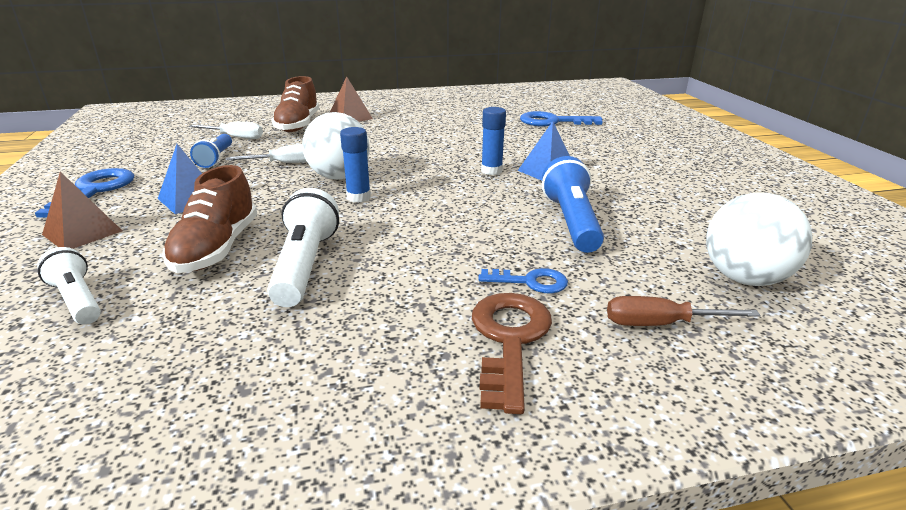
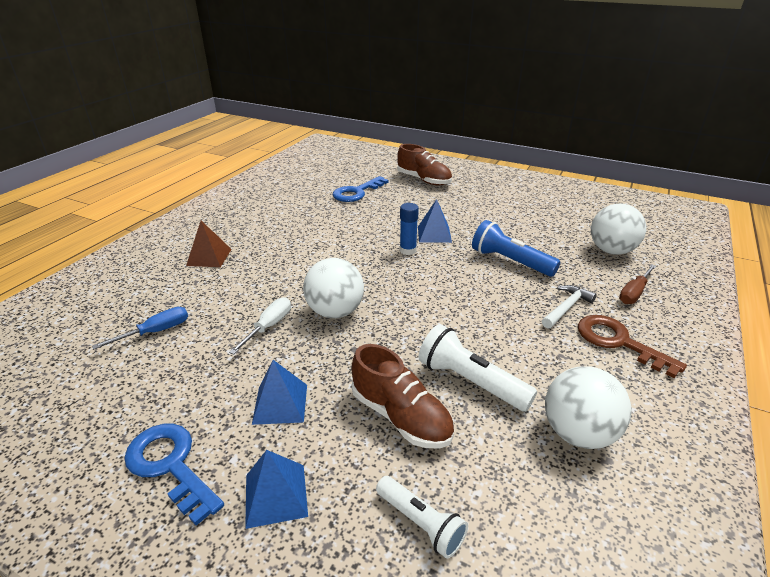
camera: 50 degrees left, 5 degrees up
(78, 300) = (420, 523): white flashlight -> white flashlight turned 135 degrees counterclockwise
(82, 232) = (276, 495): brown pyramid -> blue pyramid
(216, 158) = (197, 360): blue flashlight -> none
(235, 137) = (156, 331): white screwdriver -> blue screwdriver
(277, 354) = (578, 433): none -> white ball
(298, 125) = (182, 288): brown shoe -> brown shoe (424, 180)
(358, 197) = (385, 318): blue glue stick -> none
(531, 282) = (566, 308): blue key -> white hammer

